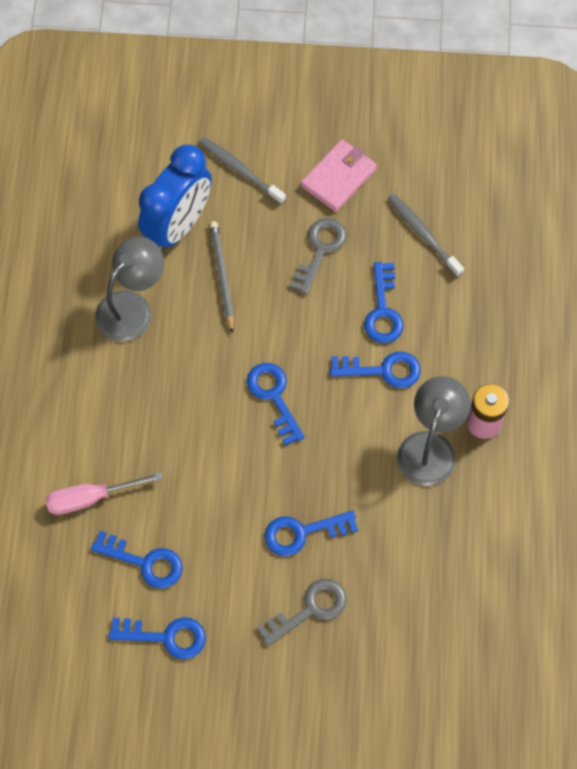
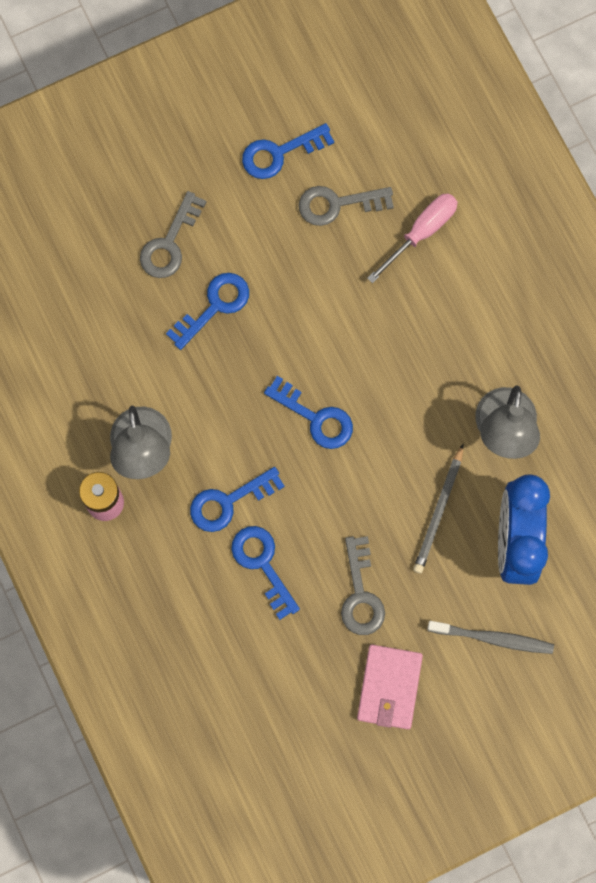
camera: 150 degrees right, 10 degrees up
(145, 562) = (337, 204): blue key -> grey key
(221, 276) = (439, 511): grey pencil -> grey pencil turned 60 degrees clockwise
(423, 234) = (269, 671): grey toothbrush -> none

